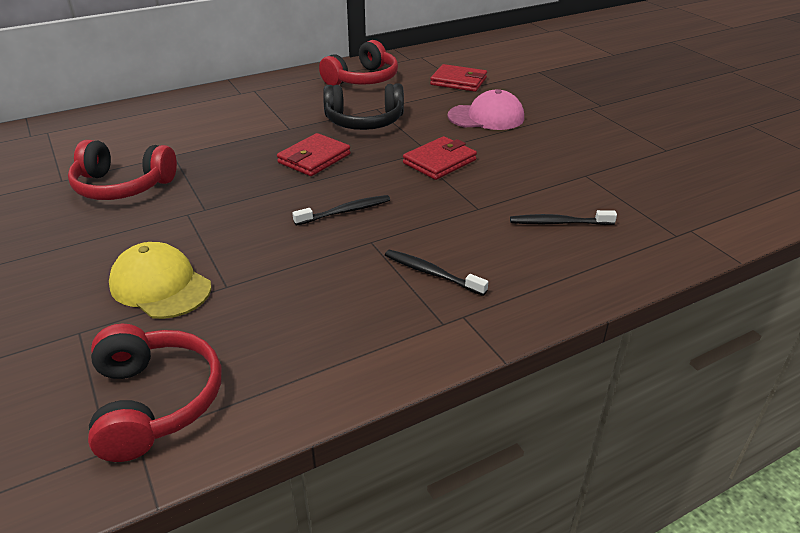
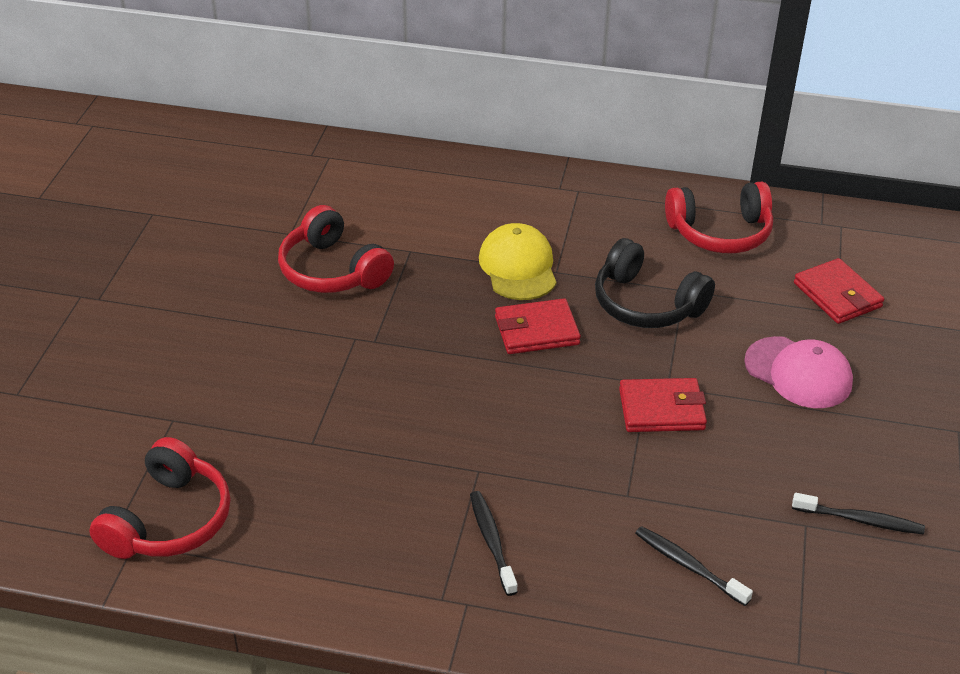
camera: 40 degrees right, 5 degrees up
(160, 286) = (264, 410): yellow cap -> yellow cap (518, 267)
(345, 211) = (493, 419): black toothbrush -> black toothbrush (860, 520)

